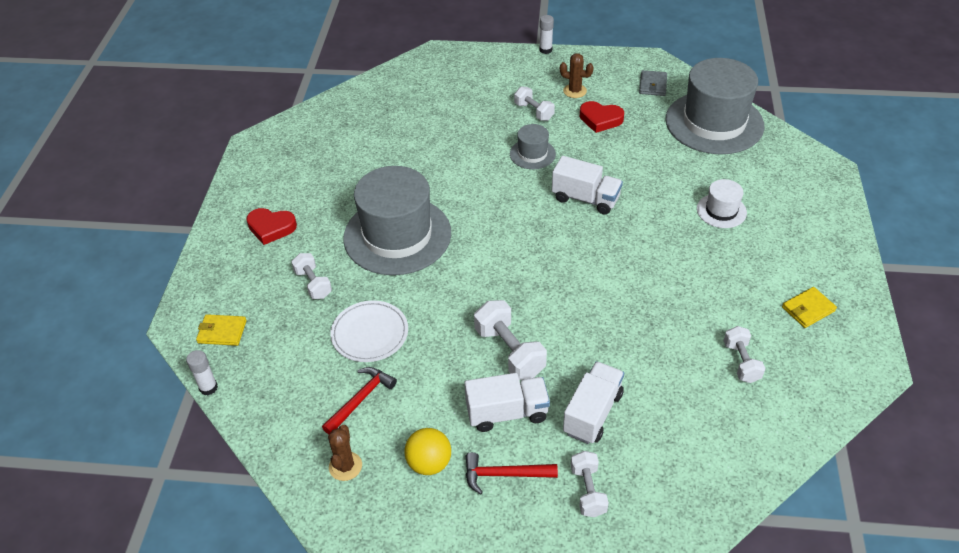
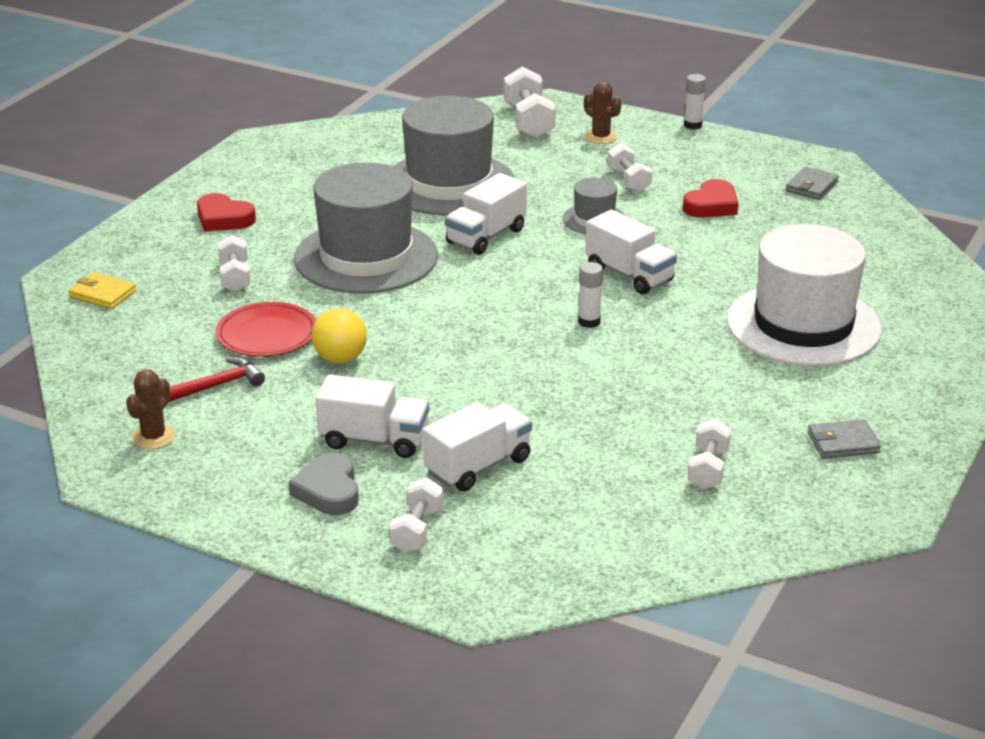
camera: 20 degrees right, 15 degrees down
(208, 388) = (54, 336): white glue stick -> white glue stick (589, 322)
(370, 333) = (267, 334): white plate -> red plate
(429, 463) = (249, 459): yellow ball -> yellow ball (340, 358)
(469, 191) = (486, 236): none -> white truck
(504, 474) = (328, 490): red hammer -> grey heart
(509, 352) = (420, 389): white dumbbell -> white dumbbell (528, 121)
(574, 91) = (699, 172): brown cactus -> brown cactus (601, 137)
(600, 119) = (711, 205): red heart -> red heart turned 90 degrees counterclockwise
(714, 123) = (867, 239): grey hat -> grey hat (449, 184)
(721, 211) = (803, 325): white hat -> white hat, size x2.17
(808, 309) = (843, 443): yellow wallet -> grey wallet

